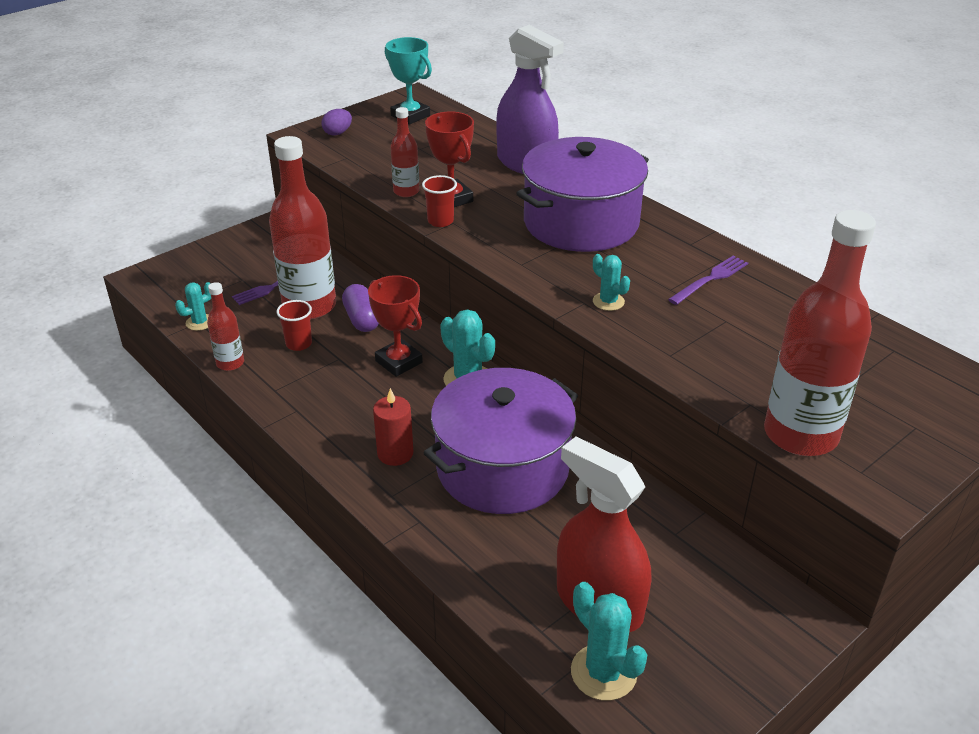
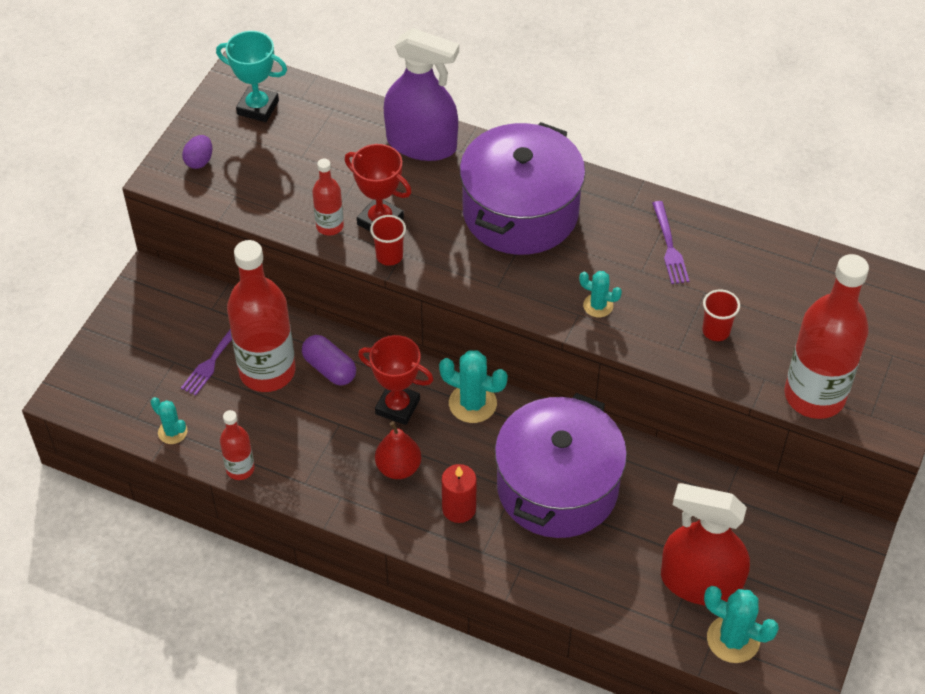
camera: 25 degrees left, 15 degrees up
(199, 322) = (172, 432): turquoise cactus -> turquoise cactus turned 75 degrees counterclockwise
(299, 344) = (289, 421): red cup -> red cup (716, 331)
(364, 405) = (398, 468): none -> red pear
(710, 279) = (669, 246): purple fork -> purple fork turned 150 degrees clockwise

